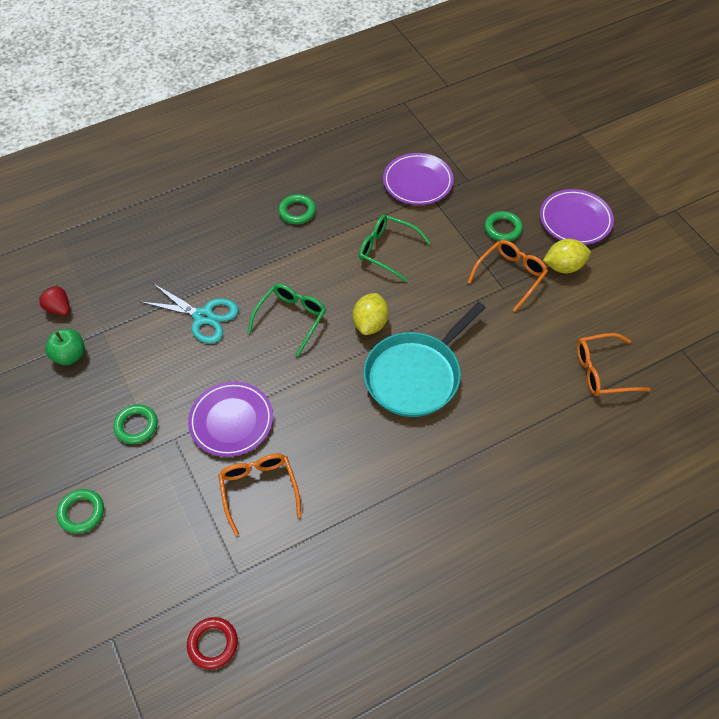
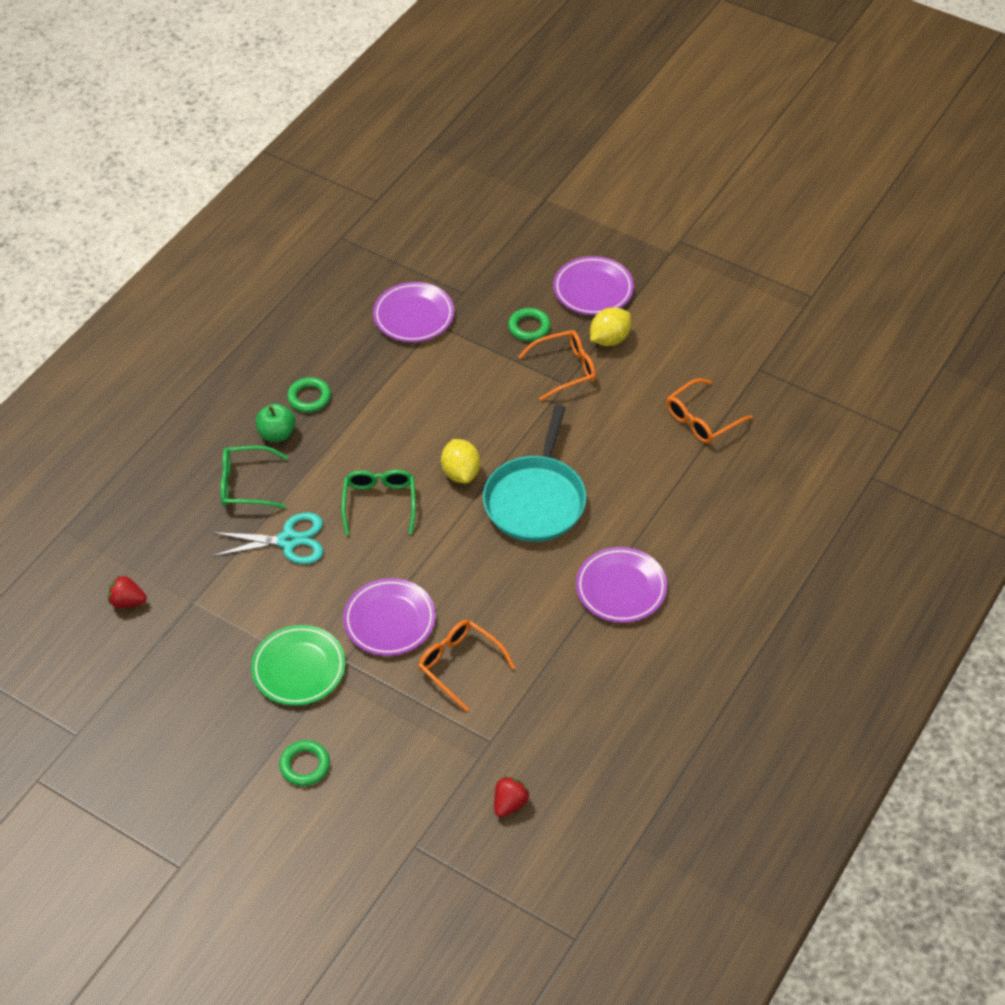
camera: 30 degrees left, 5 degrees down
(70, 355) = (177, 639): green apple -> green apple (277, 434)
(136, 426) = (299, 668): green ring -> green plate
(213, 644) = (510, 803): red ring -> red strawberry
(387, 250) = (429, 396): green glasses -> green glasses (246, 485)
(437, 491) = (621, 588): none -> purple plate
(510, 275) = (565, 369): orange glasses -> orange glasses turned 60 degrees clockwise

